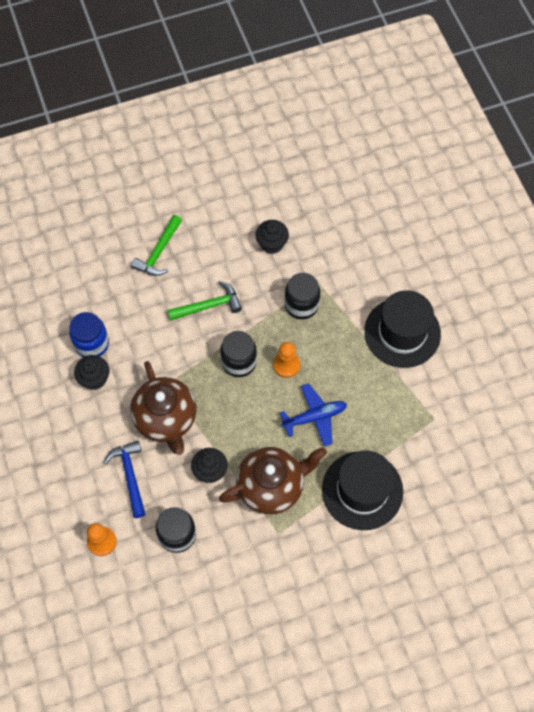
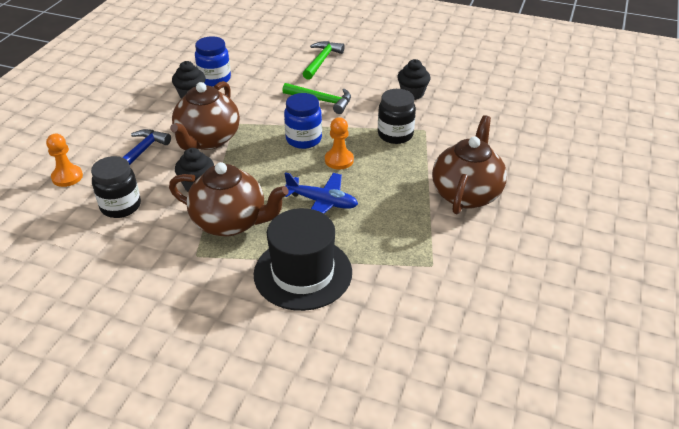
camera: 40 degrees right, 25 degrees down
(159, 252) = (321, 61): green hammer -> green hammer turned 135 degrees clockwise
(239, 362) = (303, 139): black jar -> blue jar
(402, 332) = (466, 193): black hat -> brown teapot

